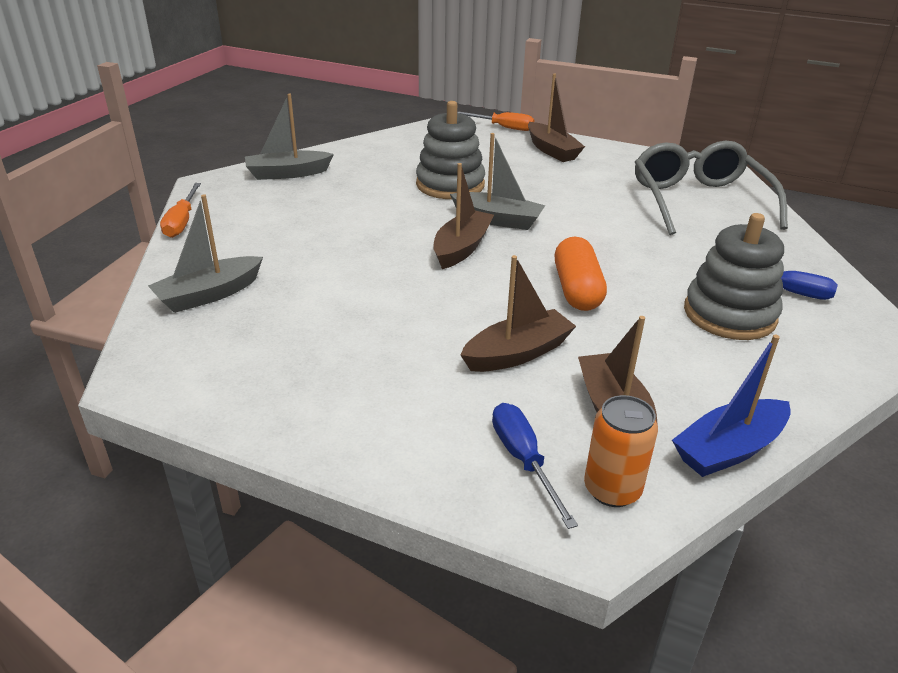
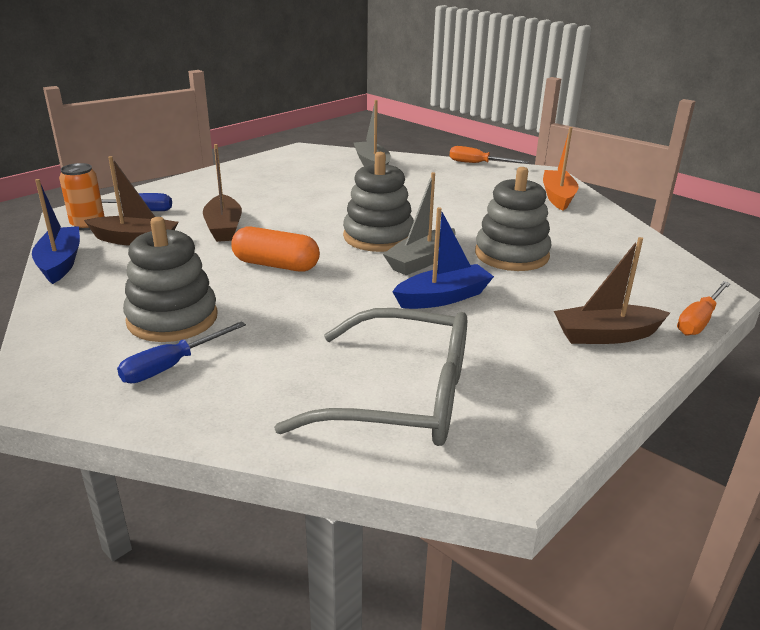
camera: 110 degrees right, 5 degrees down
(287, 173) = (558, 197): grey boat -> orange boat
(461, 248) = (378, 237): brown boat -> grey stacking toy
(556, 203) = (443, 297): none -> blue boat

